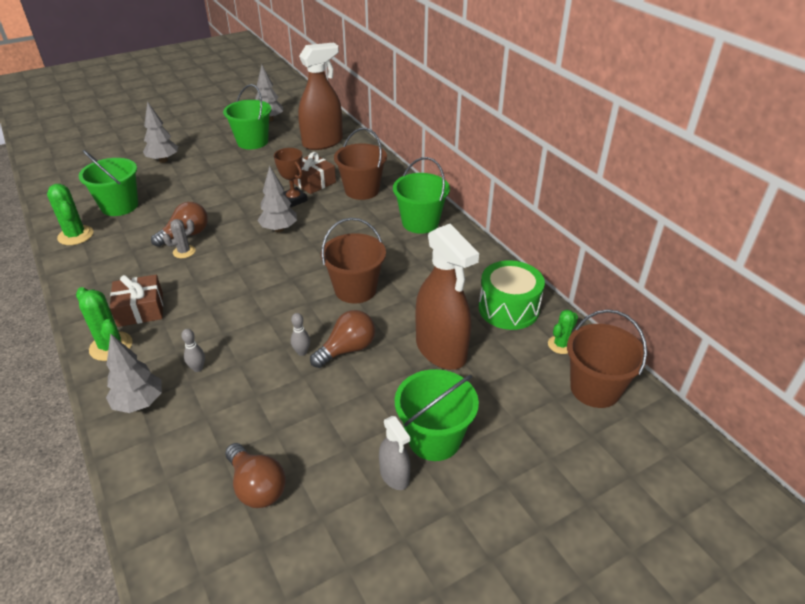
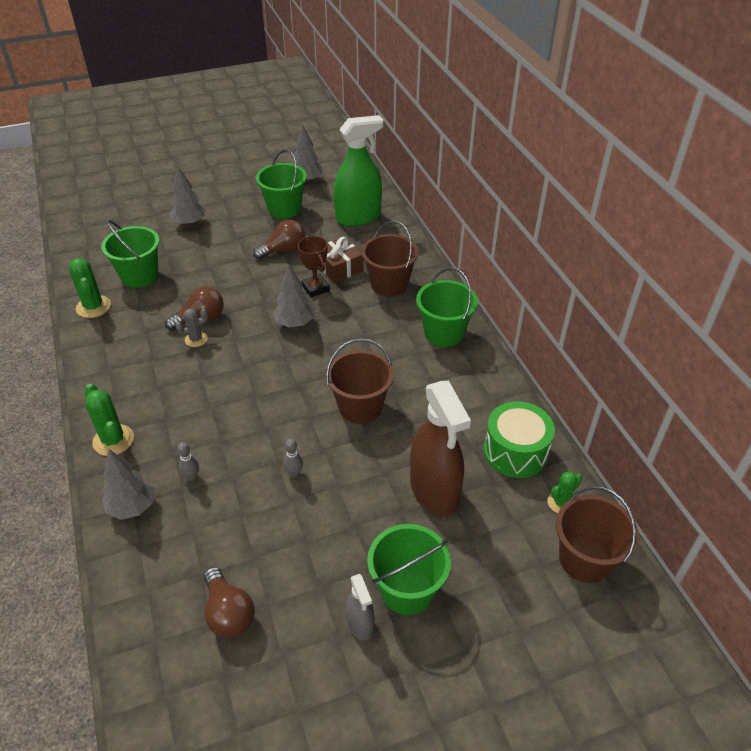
camera: 10 degrees right, 5 degrees up
(140, 309) = (145, 402): brown gift -> none
(322, 142) = (358, 217): brown spray bottle -> green spray bottle
(347, 349) = (340, 476): brown light bulb -> brown light bulb (284, 250)

